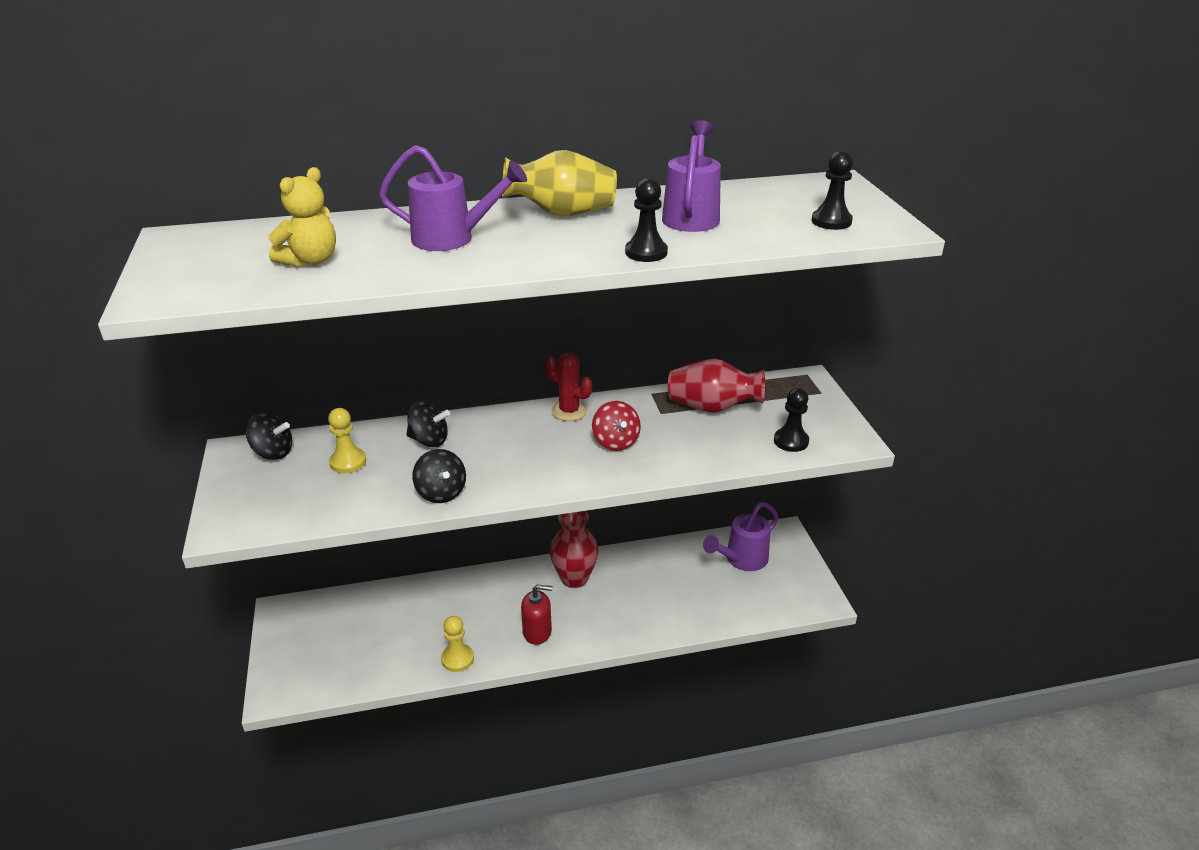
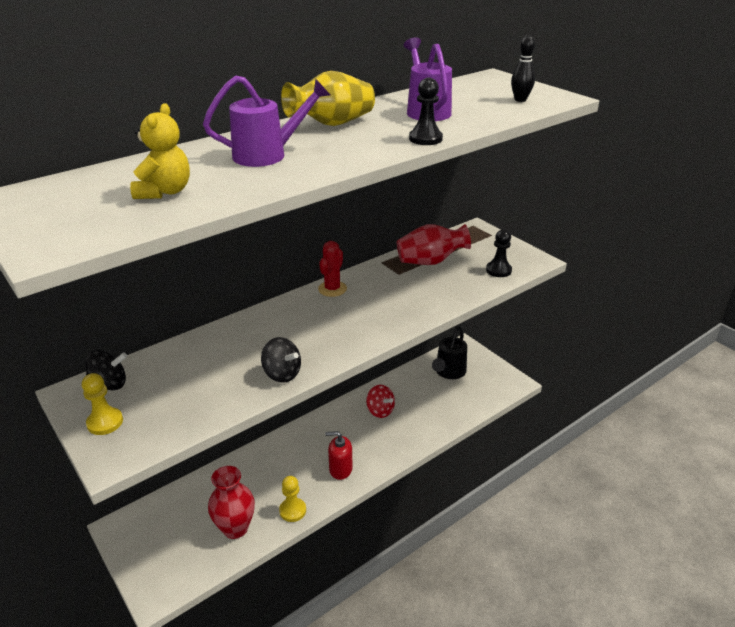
camera: 25 degrees left, 0 degrees up
(348, 462) = (184, 373): yellow pawn -> yellow pawn (105, 422)
(429, 440) = (240, 338): black spinning top -> none
(537, 632) = (340, 469): red soap dispenser -> red soap dispenser turned 150 degrees counterclockwise
(569, 411) = (332, 289): red cactus -> red cactus turned 75 degrees counterclockwise
(574, 578) = (343, 422): red vase -> red vase (235, 528)
(615, 442) = (383, 301): red spinning top -> red spinning top (380, 411)
(742, 559) = (449, 372): purple watering can -> black watering can
(831, 221) = (520, 100): black pawn -> black bowling pin

